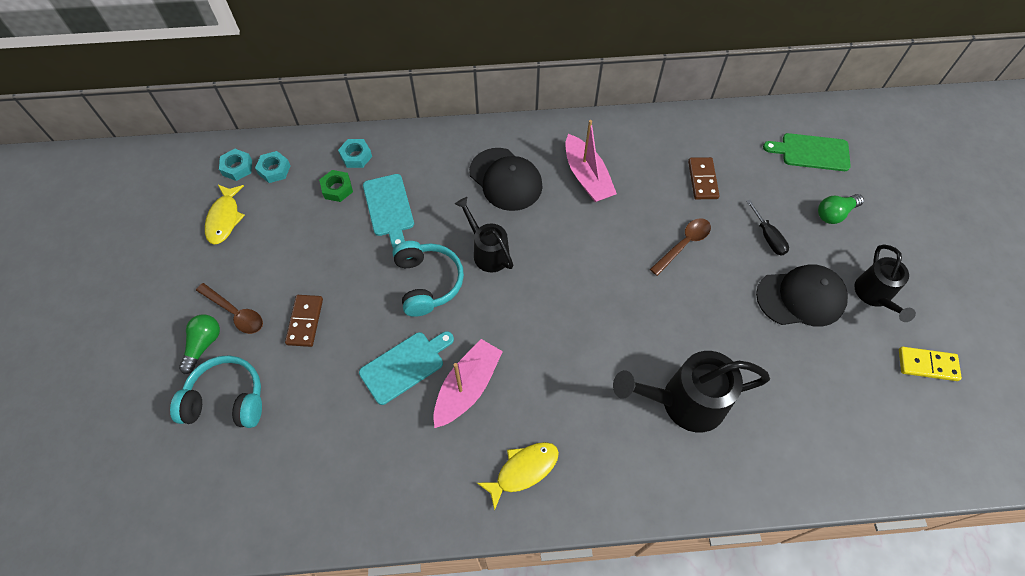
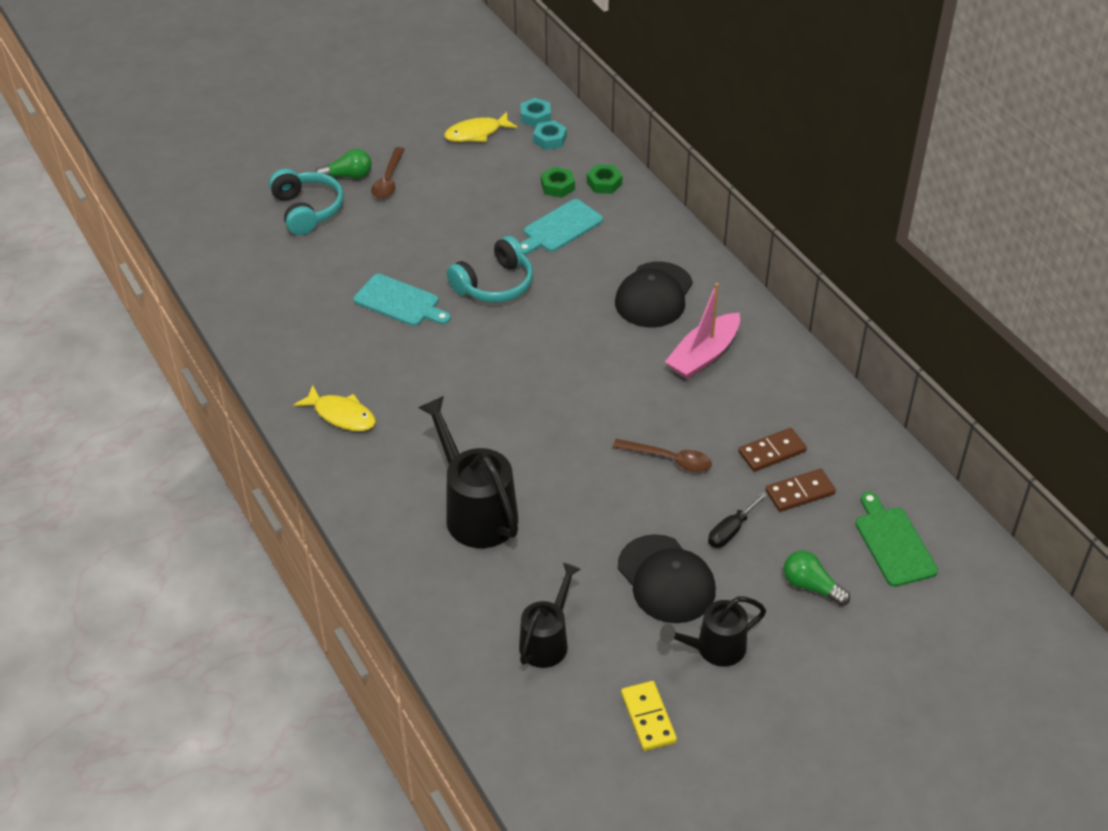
camera: 65 degrees right, 15 degrees down
(305, 321) = (405, 224): brown domino -> brown domino (800, 492)
(356, 156) = (604, 183): turquoise nut -> green nut
(467, 387) = (402, 350): pink boat -> none
(487, 251) = (556, 312): black watering can -> black watering can (547, 640)

